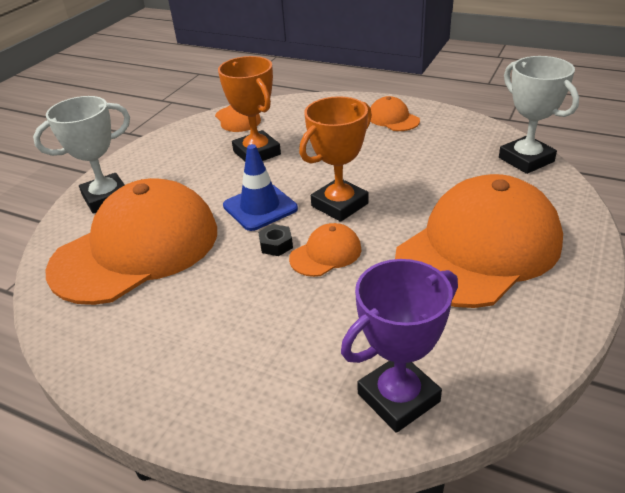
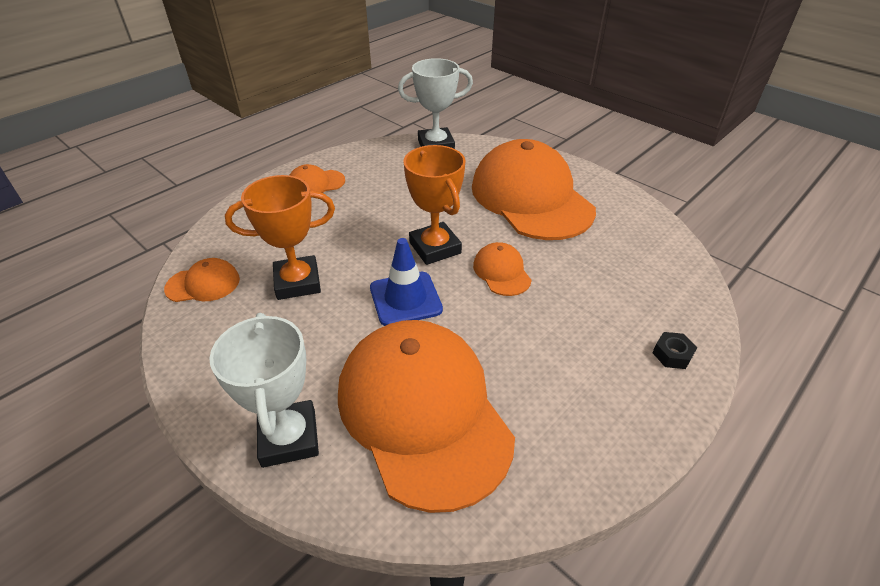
camera: 75 degrees left, 5 degrees up
(276, 245) = (473, 299): black nut -> black nut (672, 354)
(398, 397) = (670, 274): purple trophy -> none

